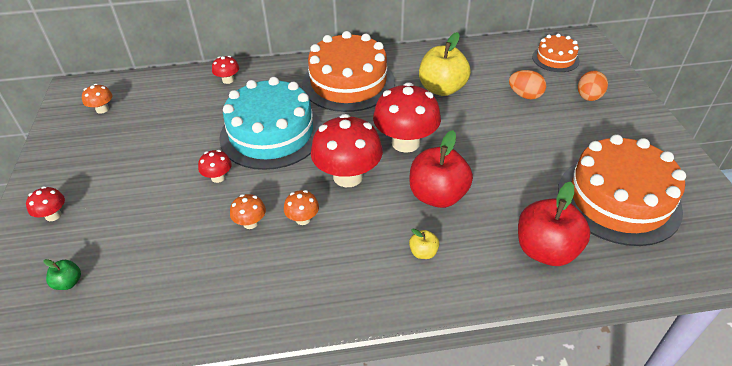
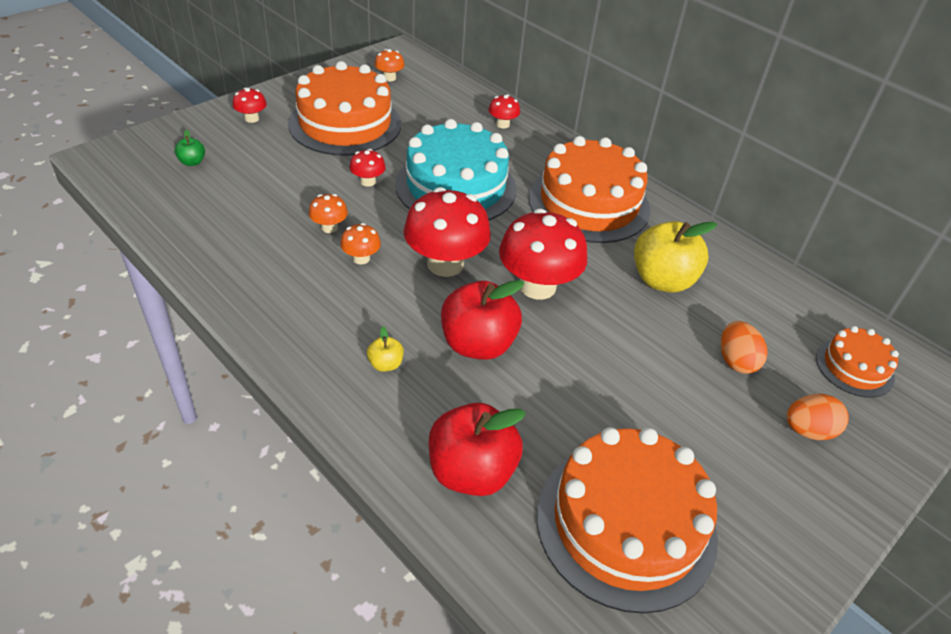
camera: 50 degrees right, 0 degrees up
(131, 159) = (345, 123): none -> orange cake

